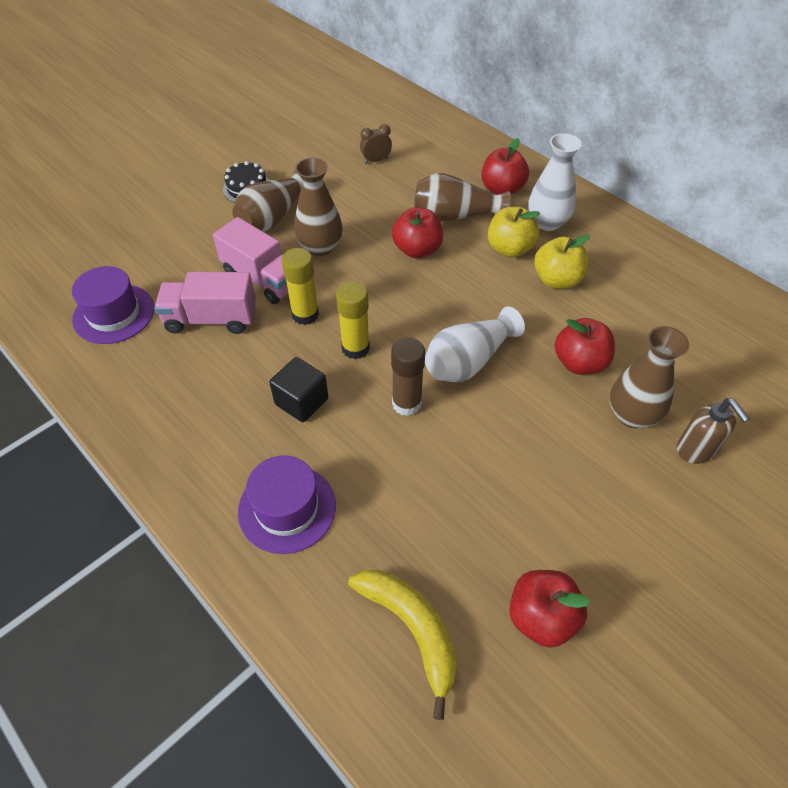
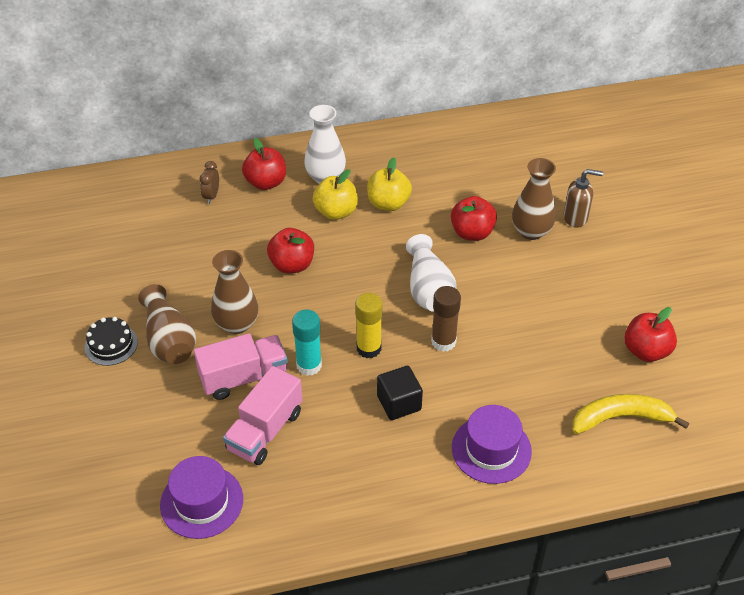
camera: 60 degrees left, 5 degrees down
(305, 315) = (309, 365): yellow glue stick -> turquoise glue stick
(376, 160) = (157, 241): brown clock -> brown clock (211, 196)
(455, 215) = (272, 224): brown vase -> none

